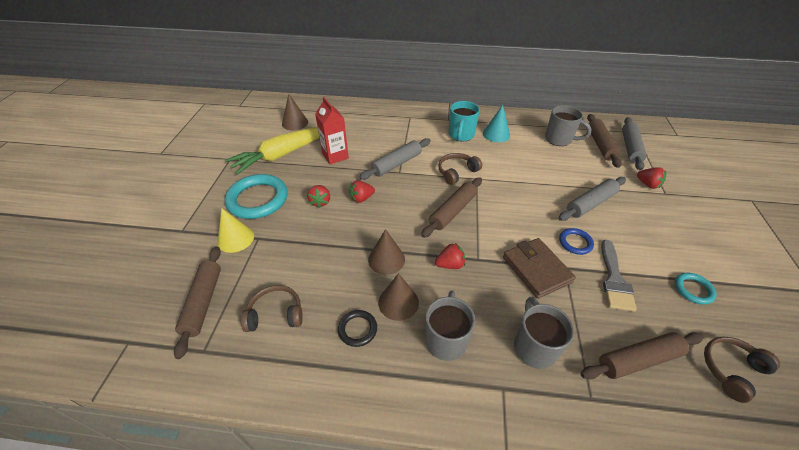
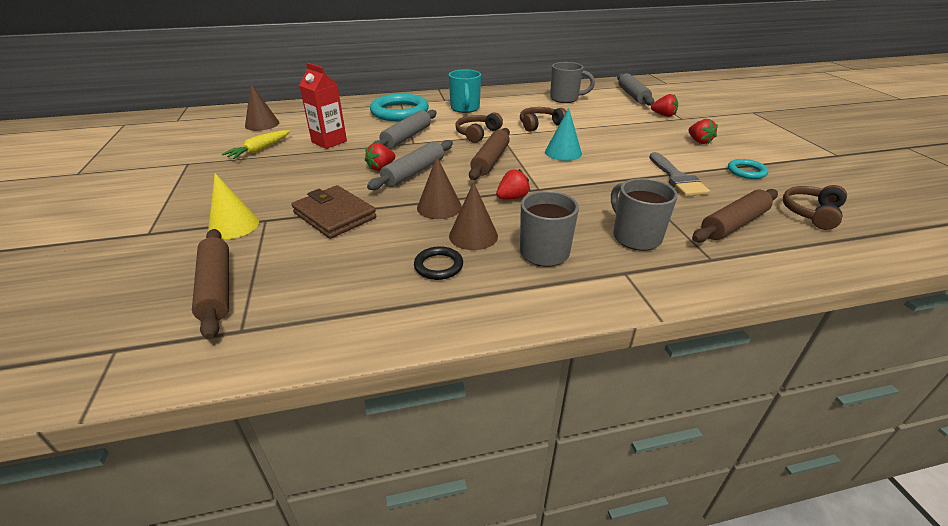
camera: 20 degrees left, 10 degrees down
(257, 199) = (246, 189): turquoise ring -> turquoise ring (400, 112)
(275, 314) = (326, 276): brown headphones -> brown headphones (540, 125)
(282, 154) = (260, 150): yellow carrot -> yellow carrot, size x0.54
(320, 202) = (331, 178): red strawberry -> red strawberry (699, 141)
(496, 134) = (501, 103): turquoise cone -> turquoise cone (563, 152)
(536, 269) = (601, 185): brown wallet -> brown wallet (335, 215)
(575, 243) = (625, 161): blue ring -> none
(590, 203) = (622, 134): grey rolling pin -> grey rolling pin (414, 172)
(600, 145) = (605, 97): brown rolling pin -> none

